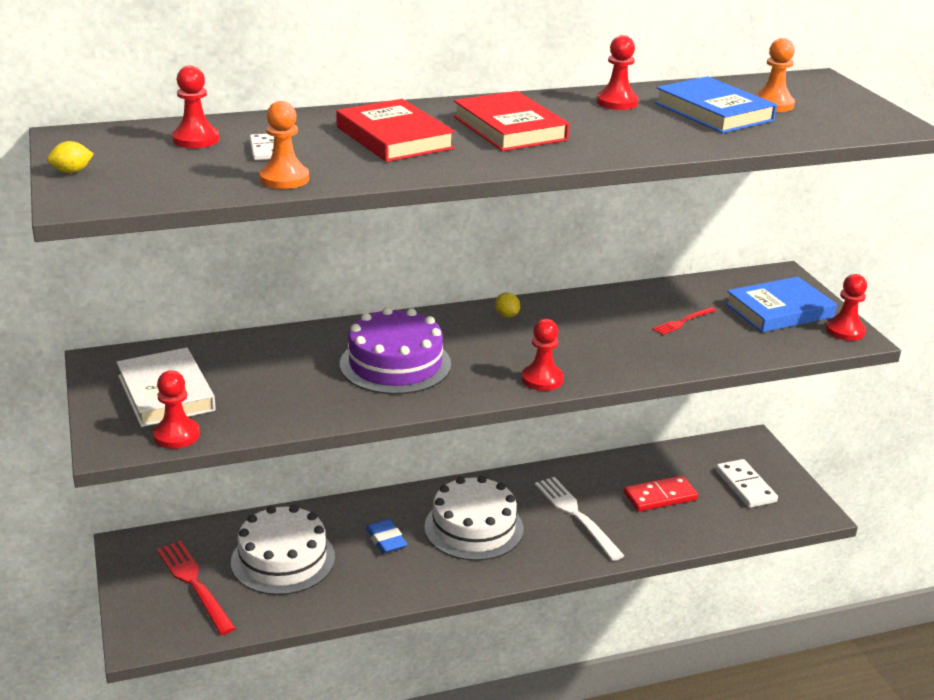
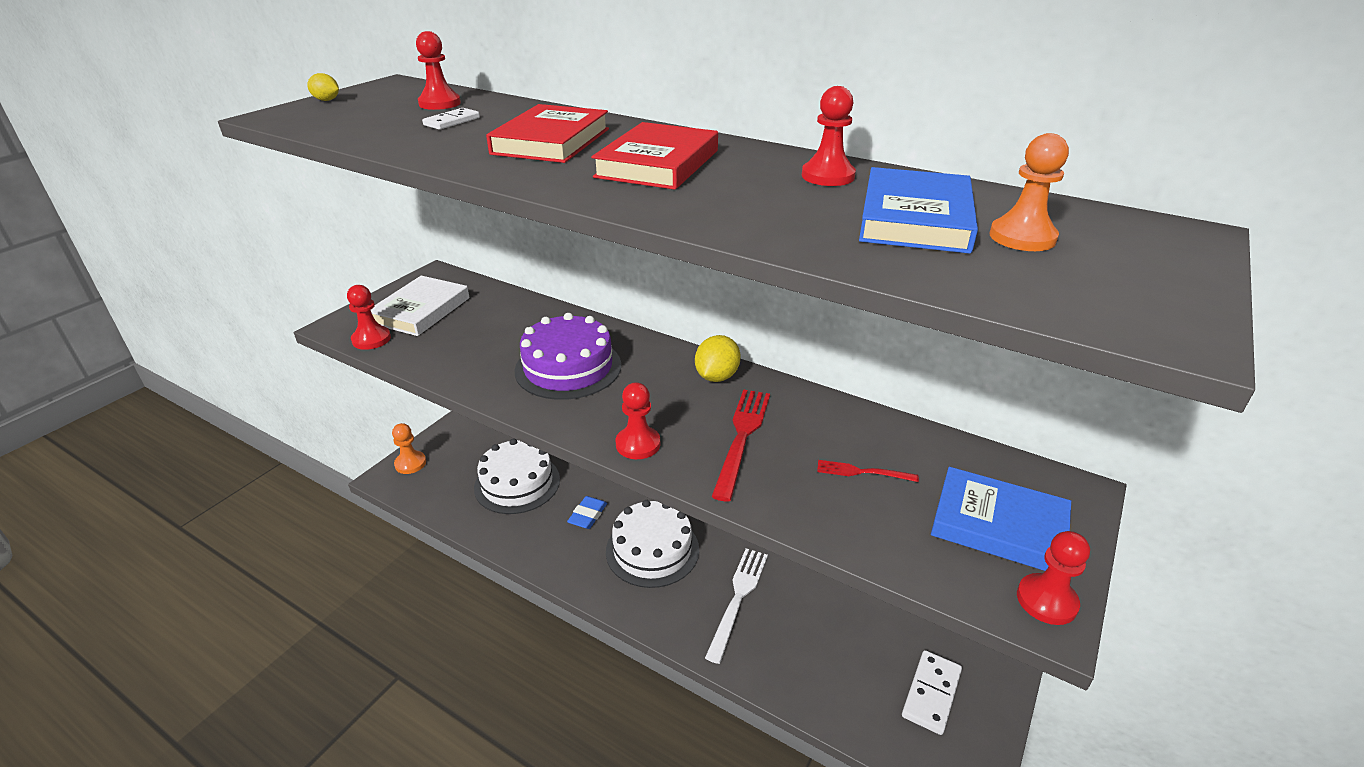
camera: 50 degrees right, 5 degrees up
(193, 583) = (457, 463): red fork -> red fork (742, 436)
(284, 179) = (397, 142): orange pawn -> orange pawn (410, 463)
(507, 315) = (716, 377): yellow lemon -> yellow lemon, size x1.74
(660, 496) = (831, 638): red domino -> none

